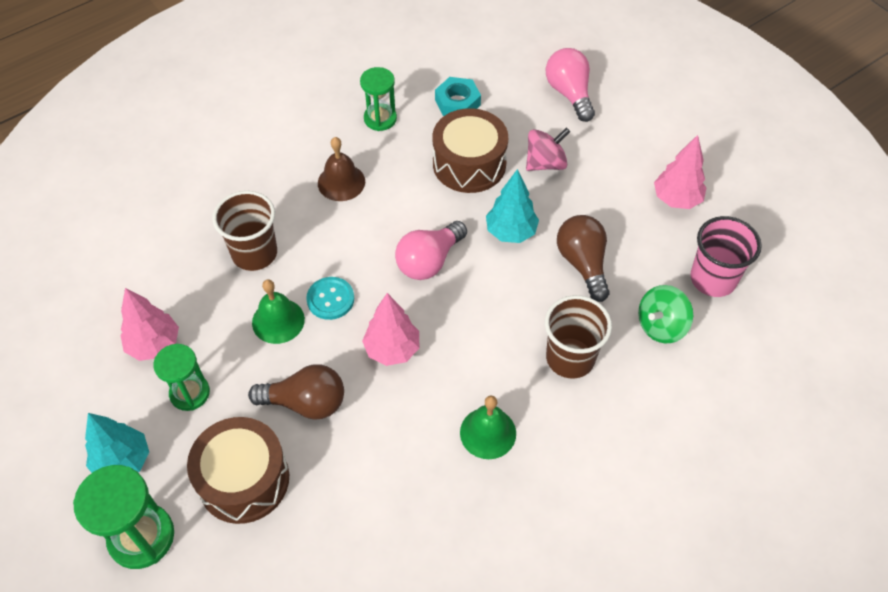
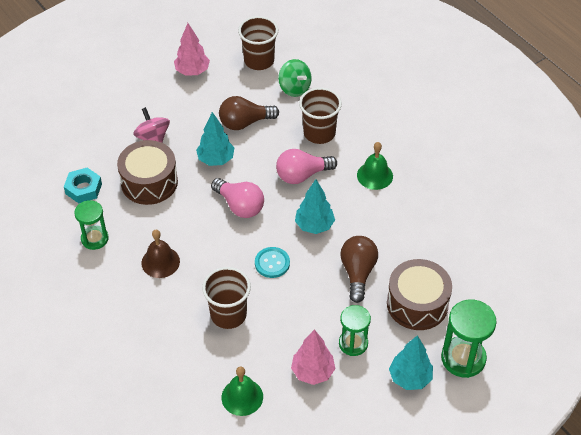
camera: 90 degrees left, 5 degrees down
(278, 321) = (291, 294): green bell -> green bell (242, 397)
(392, 349) = (314, 226): pink tree -> turquoise tree
(569, 93) = (84, 121): pink light bulb -> pink light bulb (302, 175)
(713, 279) = (259, 61): pink cup -> brown cup

